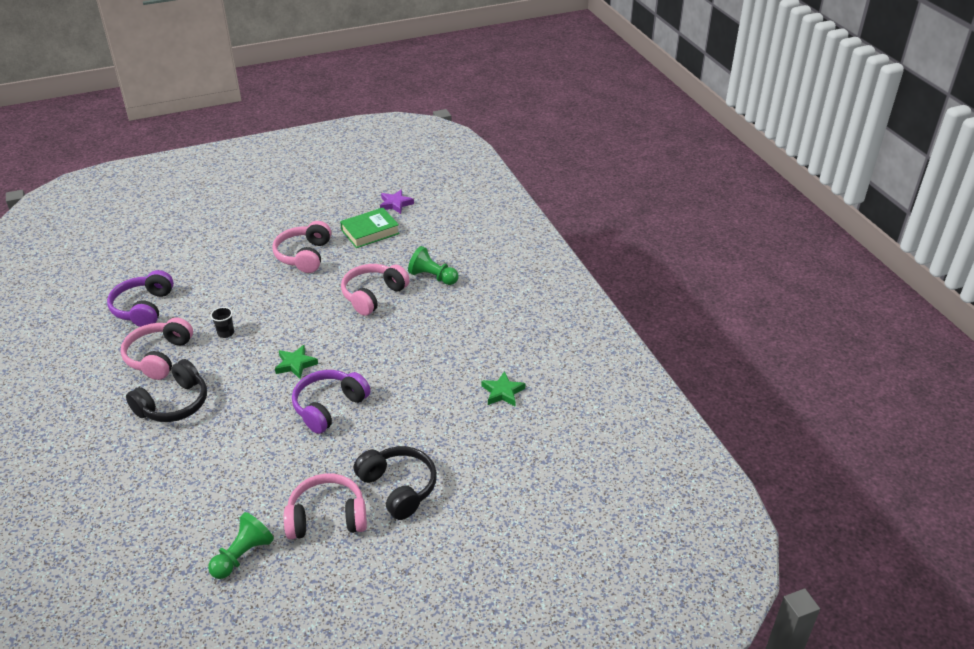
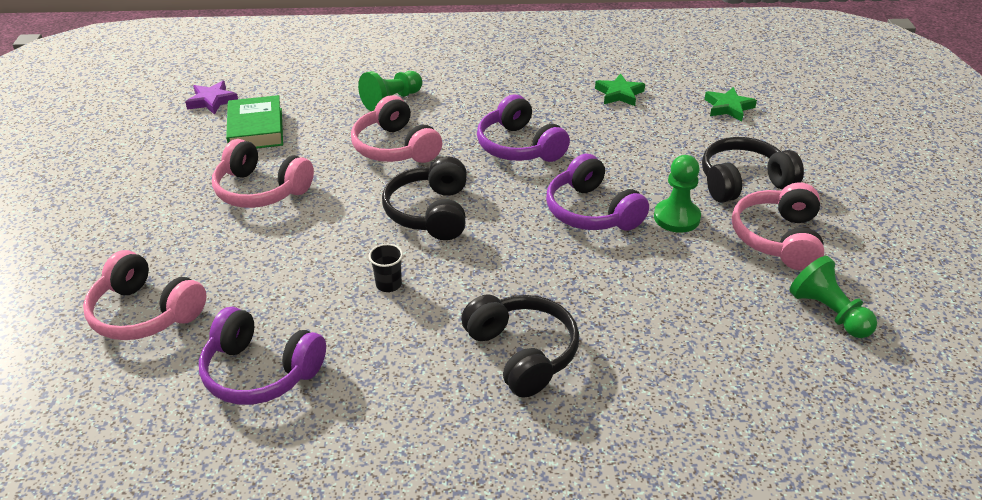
camera: 70 degrees left, 0 degrees up
(159, 357) = (402, 361): pink headphones -> pink headphones (145, 312)
(295, 364) = (496, 228): green star -> green star (728, 107)
(303, 331) = (431, 212): none -> black headphones
(336, 454) = (676, 217): none -> green pawn
(399, 353) = (519, 146): none -> purple headphones

